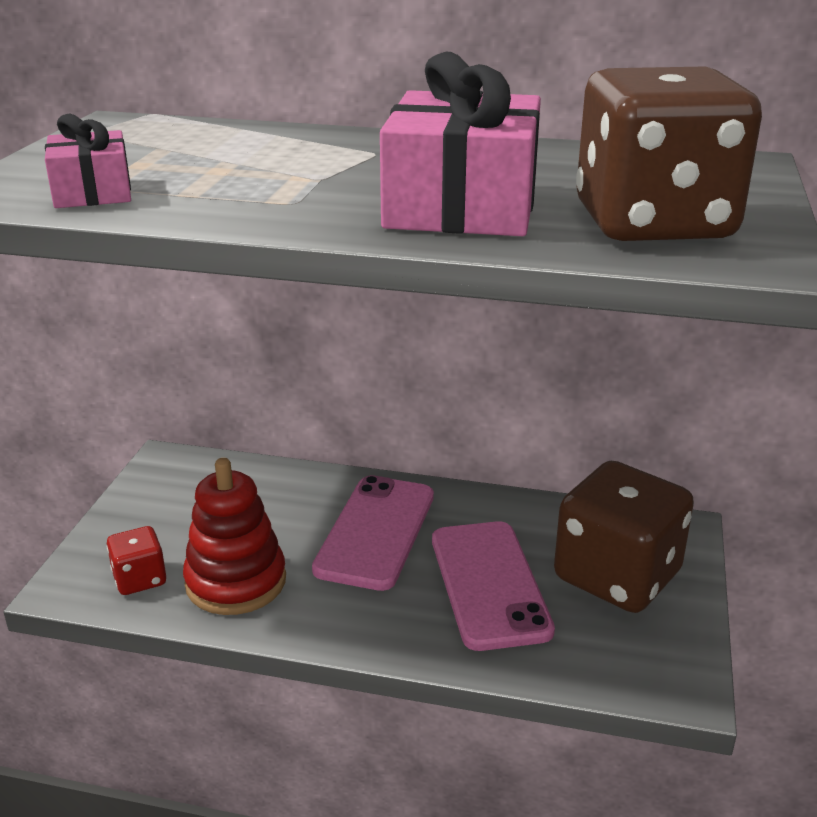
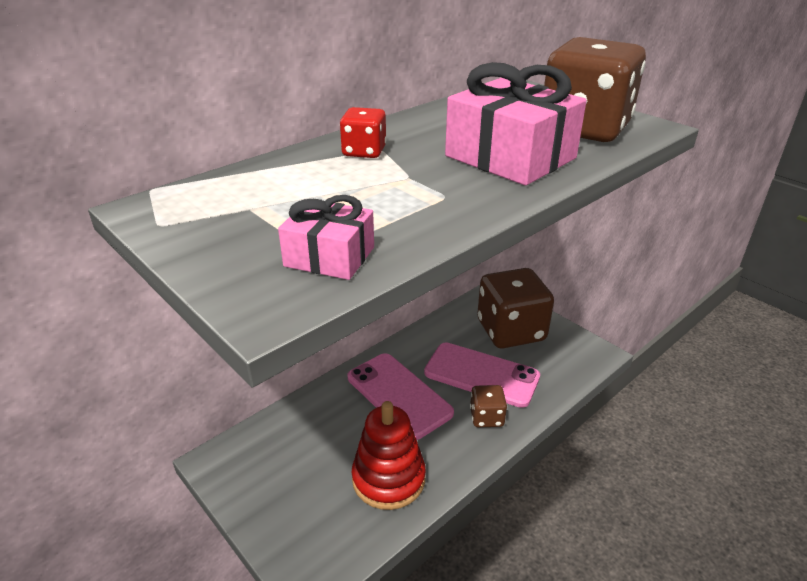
camera: 55 degrees left, 5 degrees up
(140, 579) = (341, 529): red dice -> red dice (364, 152)
(412, 620) = (486, 417): none -> brown dice

